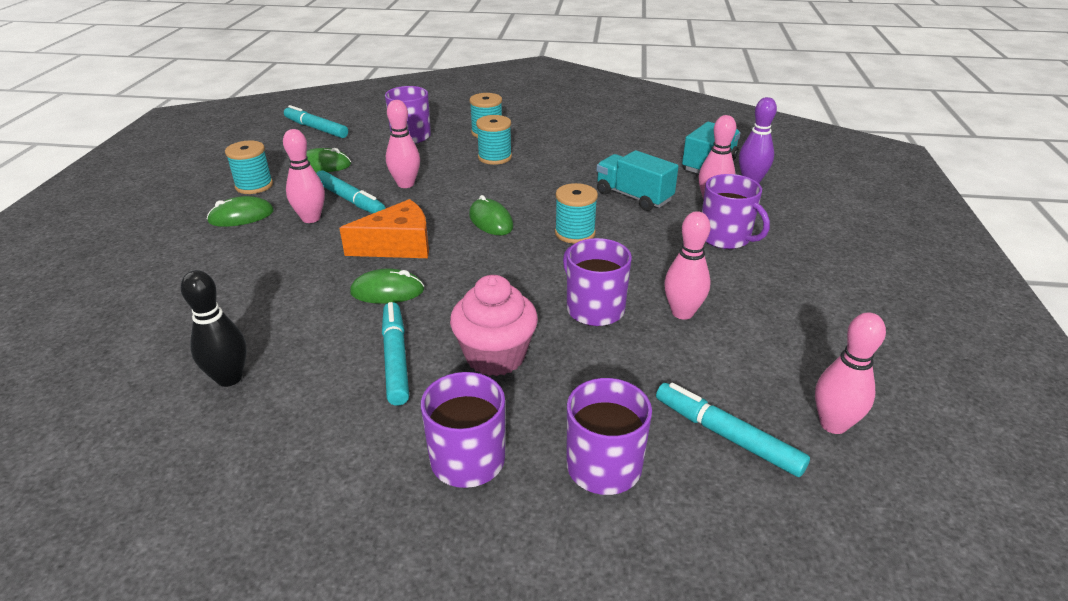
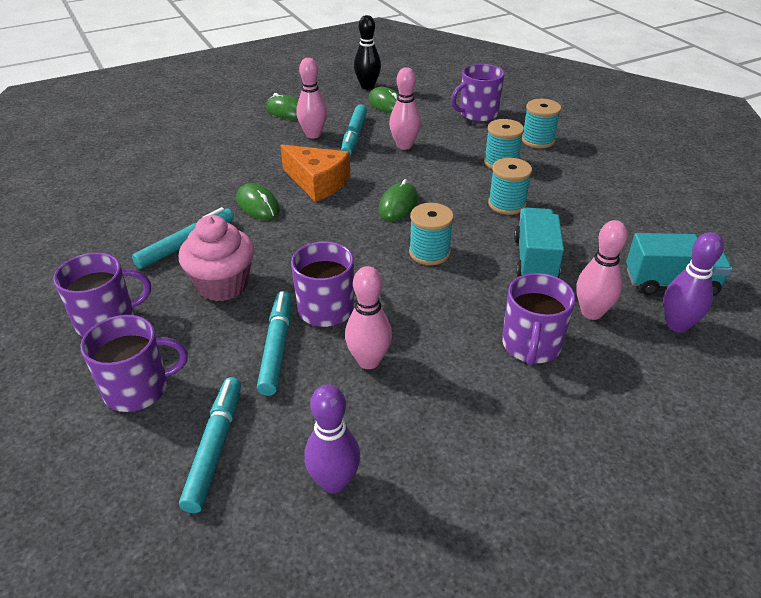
camera: 55 degrees right, 5 degrees up
(229, 378) = (122, 196): black bowling pin -> black bowling pin (367, 86)
(254, 186) = (328, 96): turquoise spool -> turquoise spool (507, 204)
(316, 128) = (434, 75): turquoise marker -> turquoise marker (277, 347)
(808, 381) = (334, 482): none -> purple bowling pin
(833, 424) = (279, 519): pink bowling pin -> none

